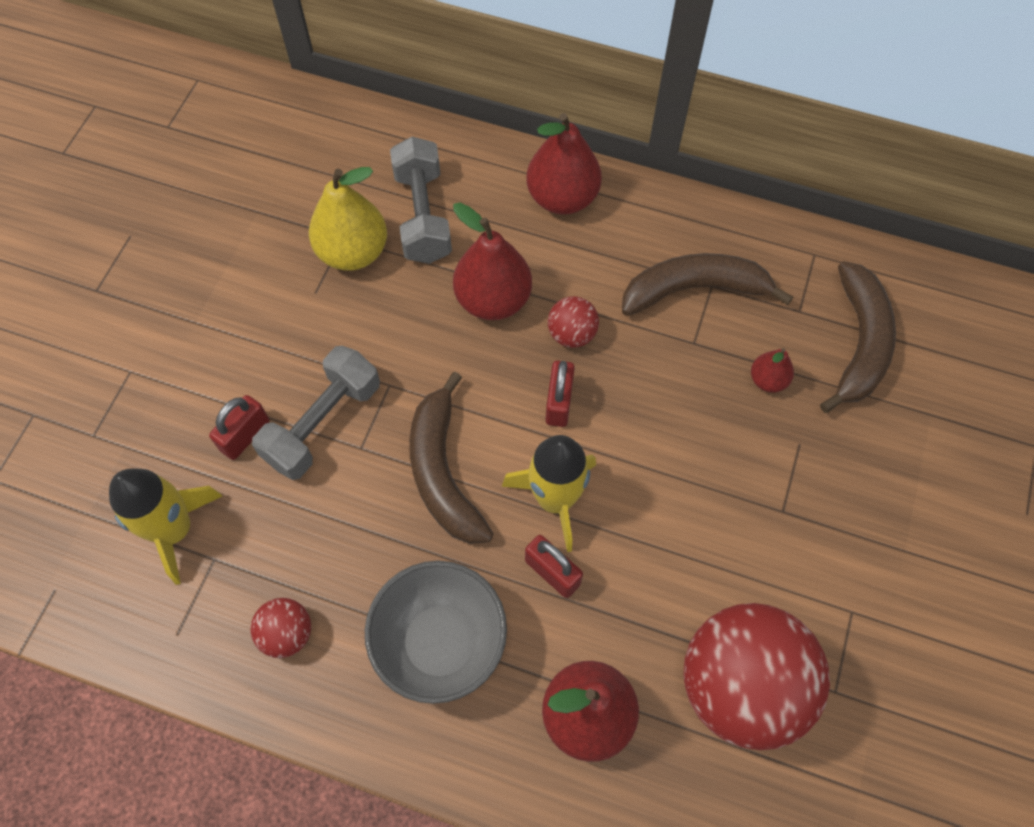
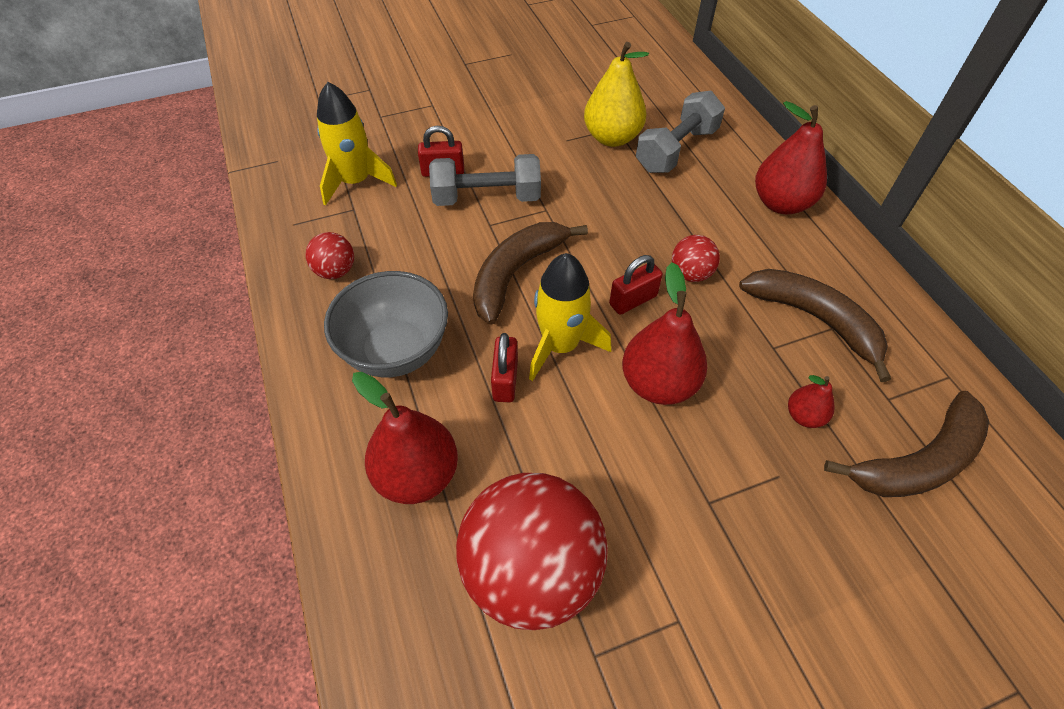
camera: 50 degrees right, 10 degrees down
(493, 300) = (663, 218): red pear -> red pear (658, 384)

